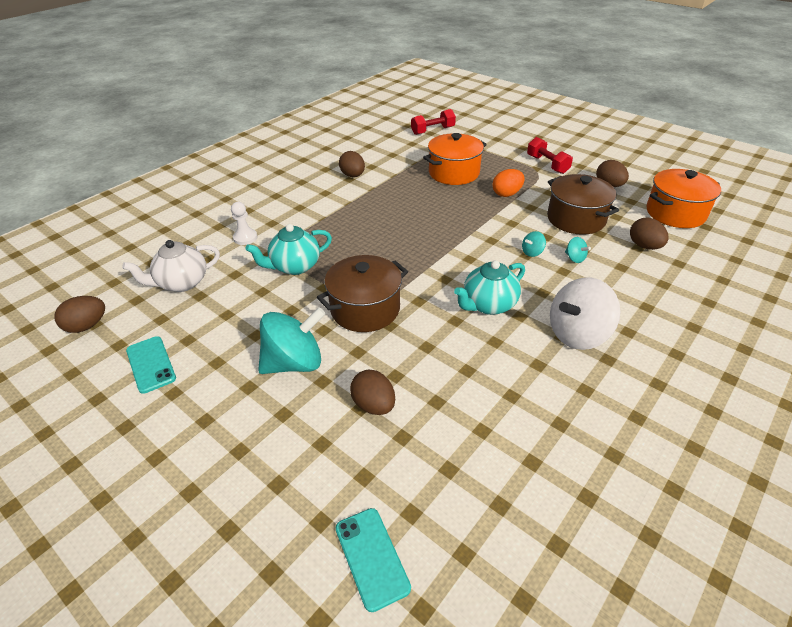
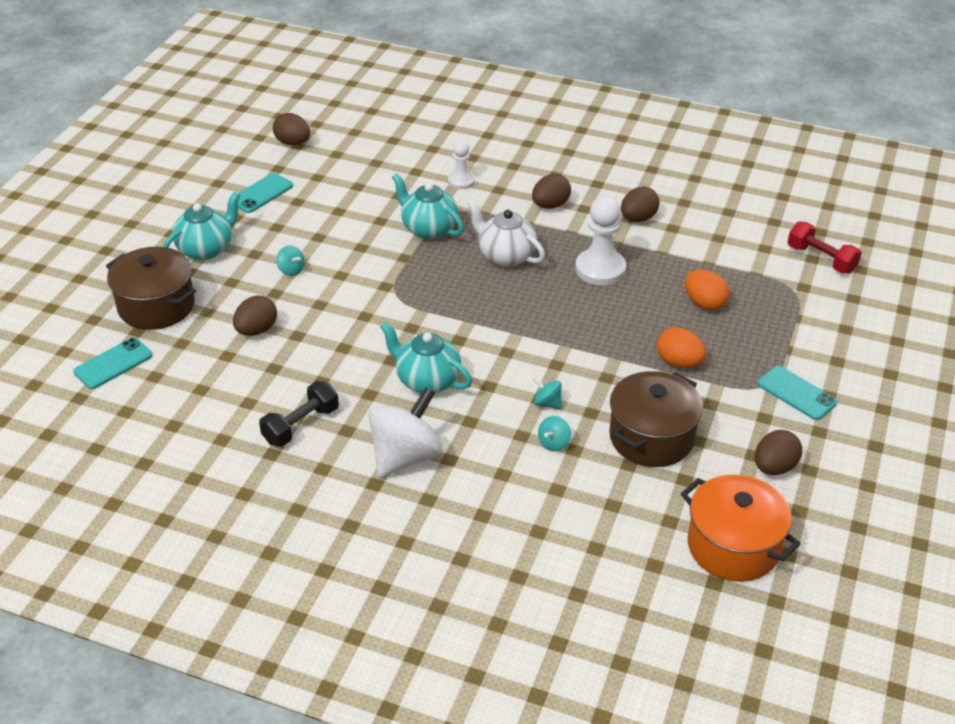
camera: 70 degrees right, 0 degrees up
(181, 283) = (370, 169): white teapot -> white teapot (505, 256)
(211, 427) = (206, 249): none -> turquoise teapot
(294, 363) = (291, 270): turquoise spinning top -> turquoise spinning top, size x0.43
(365, 309) = (382, 294): brown pot -> brown pot (156, 306)
(397, 201) = (600, 269): none -> white pawn
(454, 173) = (704, 303): orange pot -> orange egg
(525, 395) = (301, 425): none -> black dumbbell
(547, 164) = (796, 393): red dumbbell -> turquoise phone
(577, 334) = (406, 456): white spinning top -> white spinning top turned 90 degrees clockwise
(644, 246) = (619, 511): brown egg -> brown egg (550, 205)

